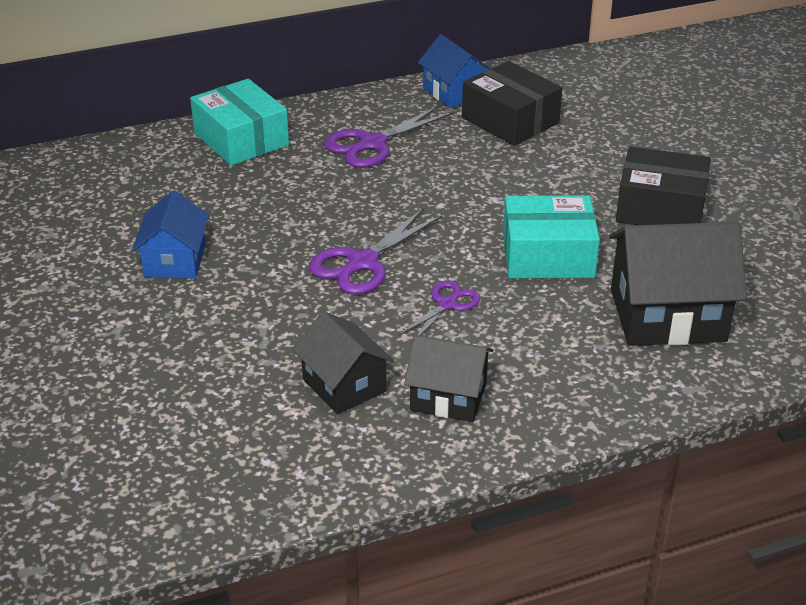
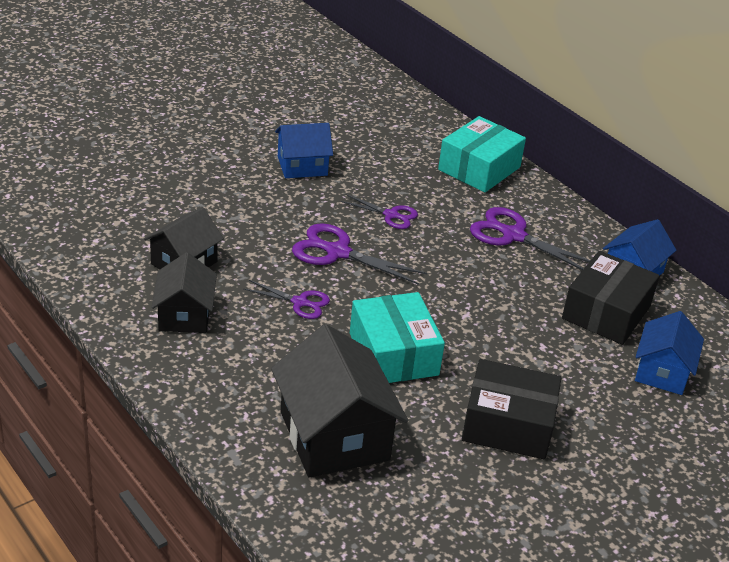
camera: 70 degrees right, 0 degrees up
(305, 213) = (391, 215): none -> purple scissors
(599, 112) = (662, 372): none -> blue house
(660, 208) = (508, 424): black box -> black box turned 75 degrees counterclockwise

